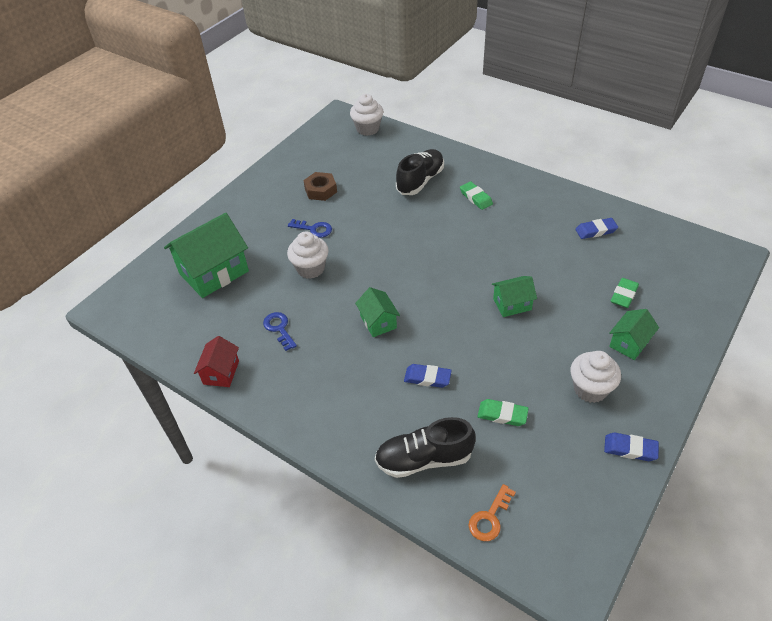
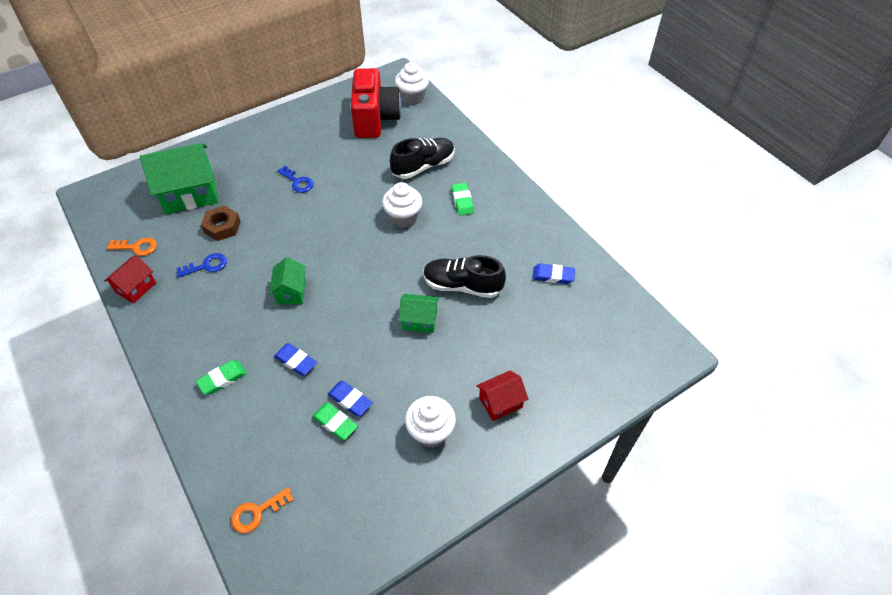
camera: 20 degrees right, 5 degrees up
(195, 337) = (137, 247): none -> orange key
(279, 328) = (207, 266): blue key -> blue key turned 75 degrees clockwise
(310, 268) = (269, 219): white cupcake -> white cupcake (403, 218)
(320, 190) = (329, 145): brown nut -> brown nut (222, 227)
(347, 156) = (375, 119): none -> red camera
(424, 459) = (241, 434): black shoe -> black shoe (462, 286)
(624, 295) = (531, 352): green eraser -> green eraser (222, 379)
(629, 343) = (500, 402): green house -> red house
(630, 449) = (424, 505): blue eraser -> blue eraser (350, 400)

